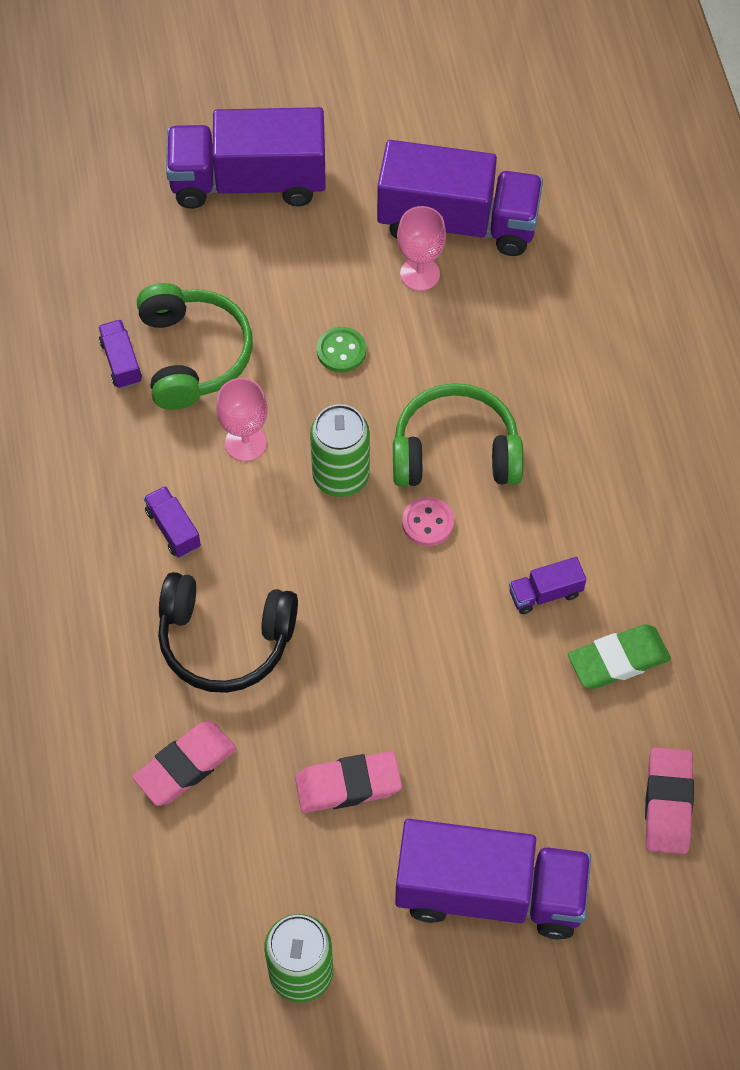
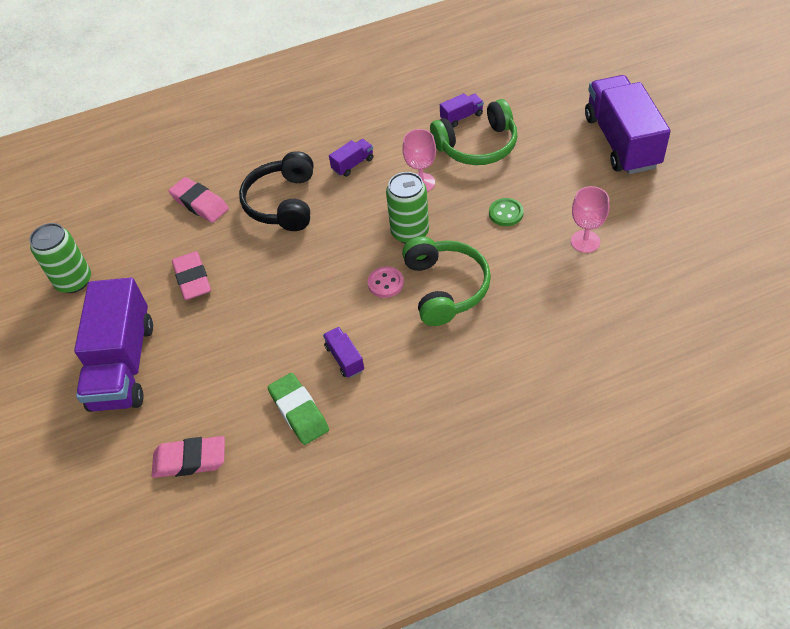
camera: 85 degrees right, 10 degrees down
(458, 222) = (640, 254): purple truck -> none

